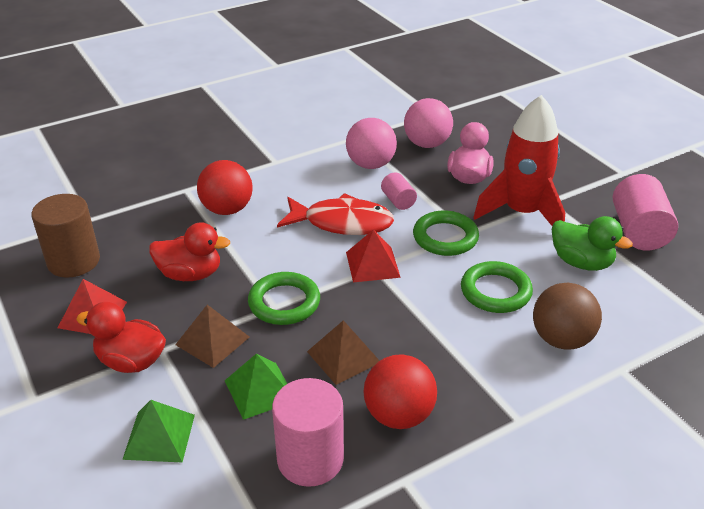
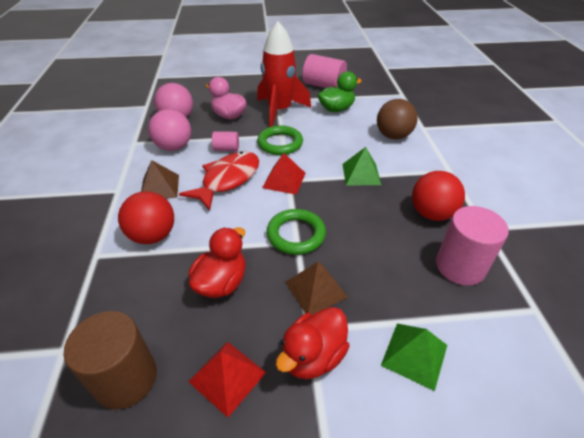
camera: 65 degrees left, 5 degrees up
(260, 390) = (384, 275): green pyramid -> green pyramid (361, 174)
(343, 356) = (368, 221): brown pyramid -> brown pyramid (159, 187)
(495, 291) = (342, 143): green ring -> none

